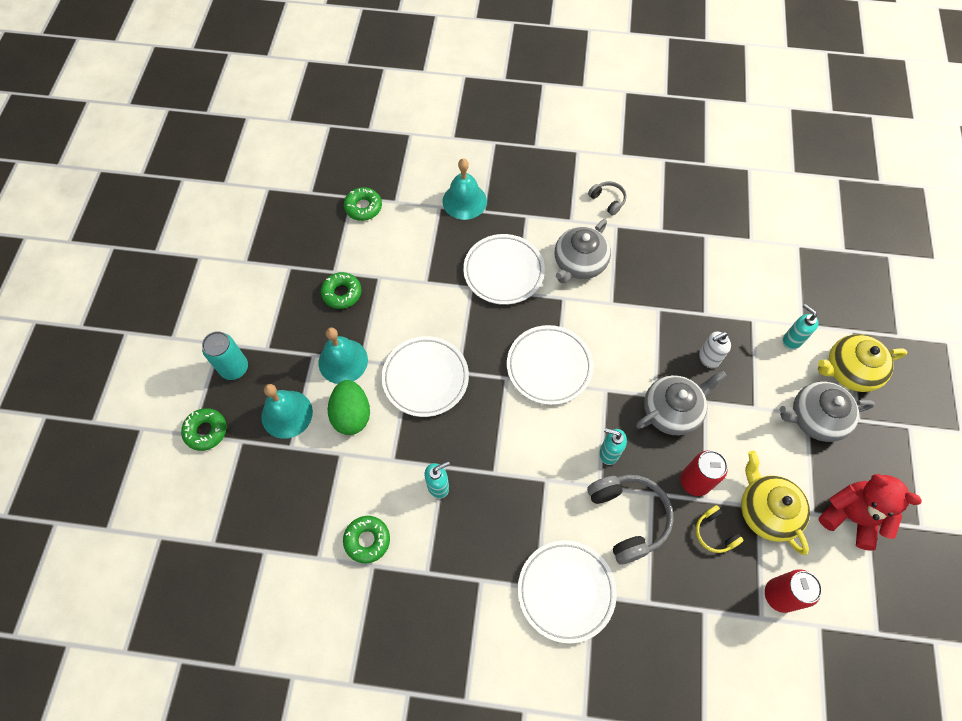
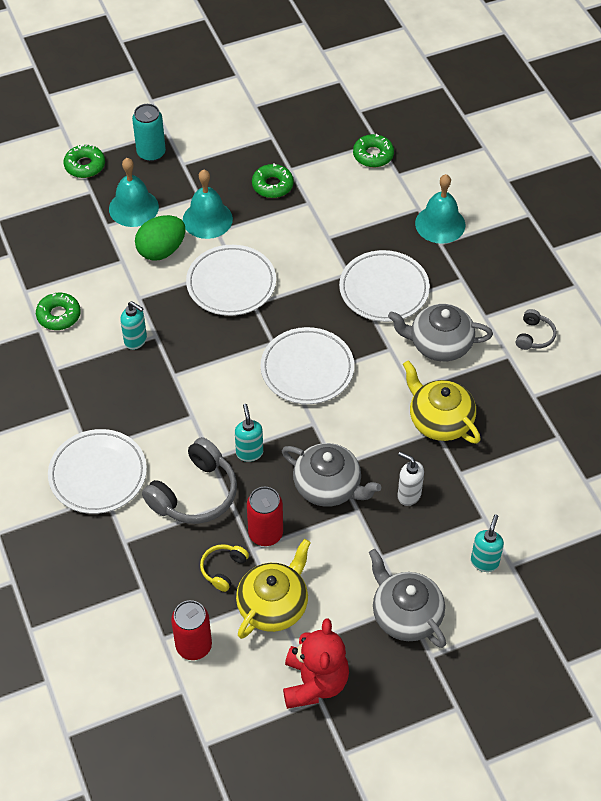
camera: 60 degrees right, 10 degrees down
(849, 370) = (486, 629): yellow teapot -> yellow teapot (440, 420)

